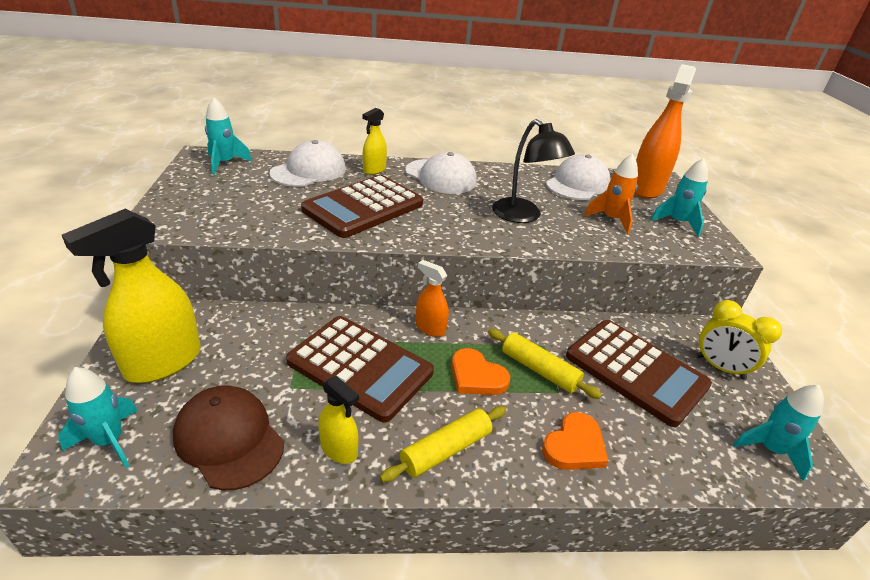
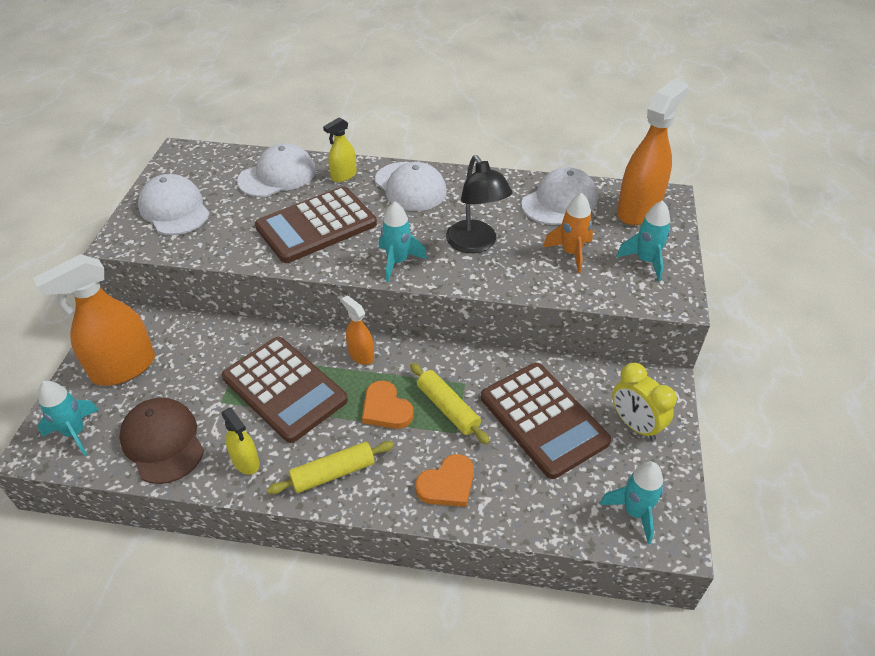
camera: 15 degrees right, 10 degrees up
(163, 362) = (123, 368): yellow spray bottle -> orange spray bottle
(208, 198) = (174, 209): none -> white cap
(225, 163) = (199, 164): turquoise rocket -> turquoise rocket (397, 262)

